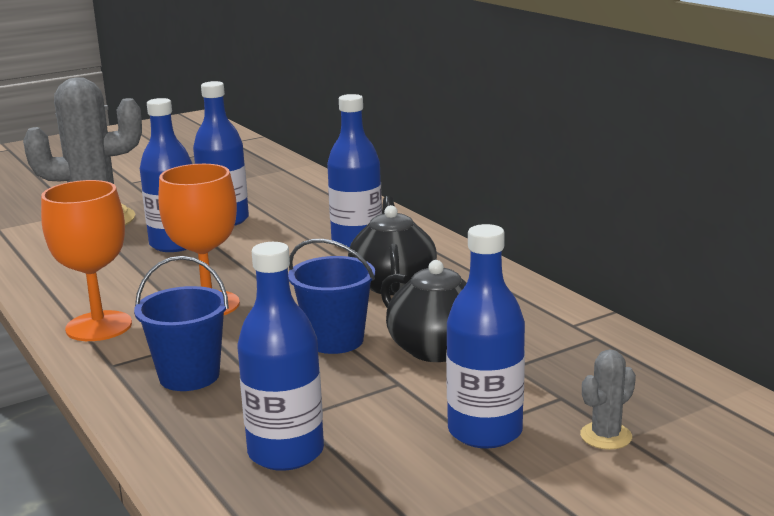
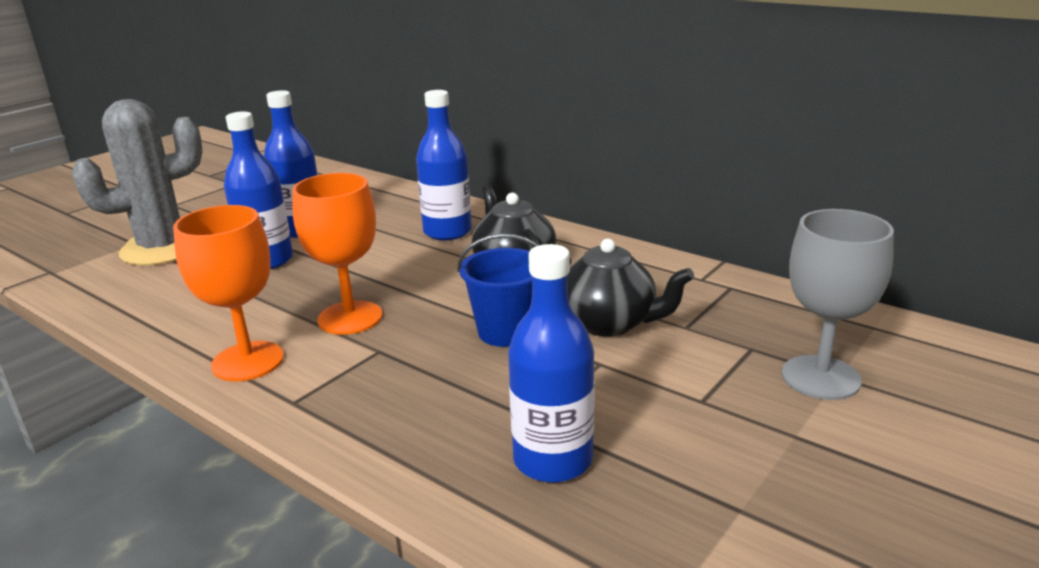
camera: 20 degrees left, 5 degrees up
(189, 376) = (388, 397): blue bucket -> none
(485, 431) = (717, 395): blue bottle -> none
(606, 436) = (820, 377): grey cactus -> grey goblet

